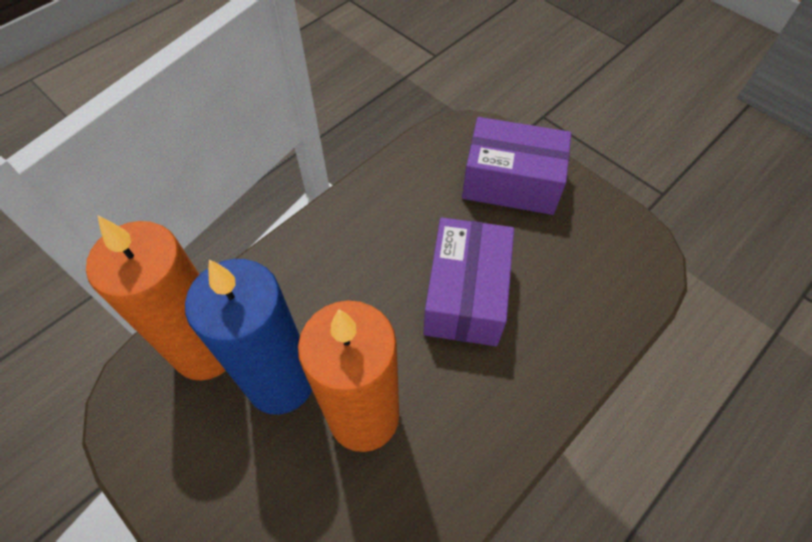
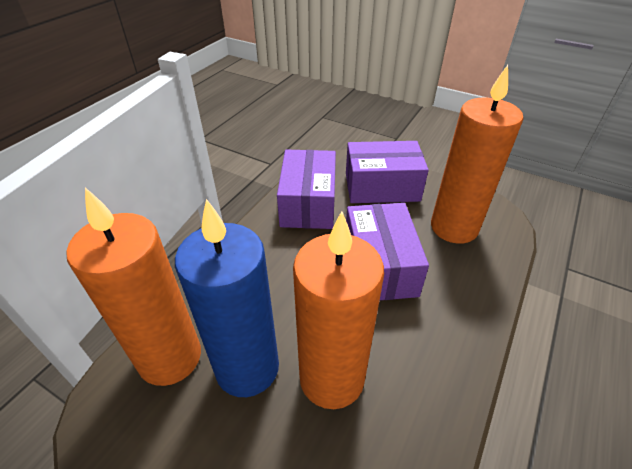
camera: 15 degrees left, 15 degrees down
(410, 188) = (308, 203): none -> purple box
(579, 262) = (454, 227): none -> orange candle

